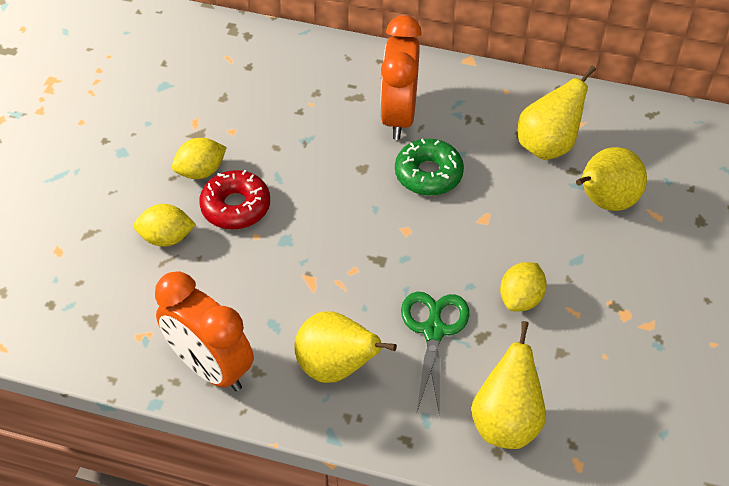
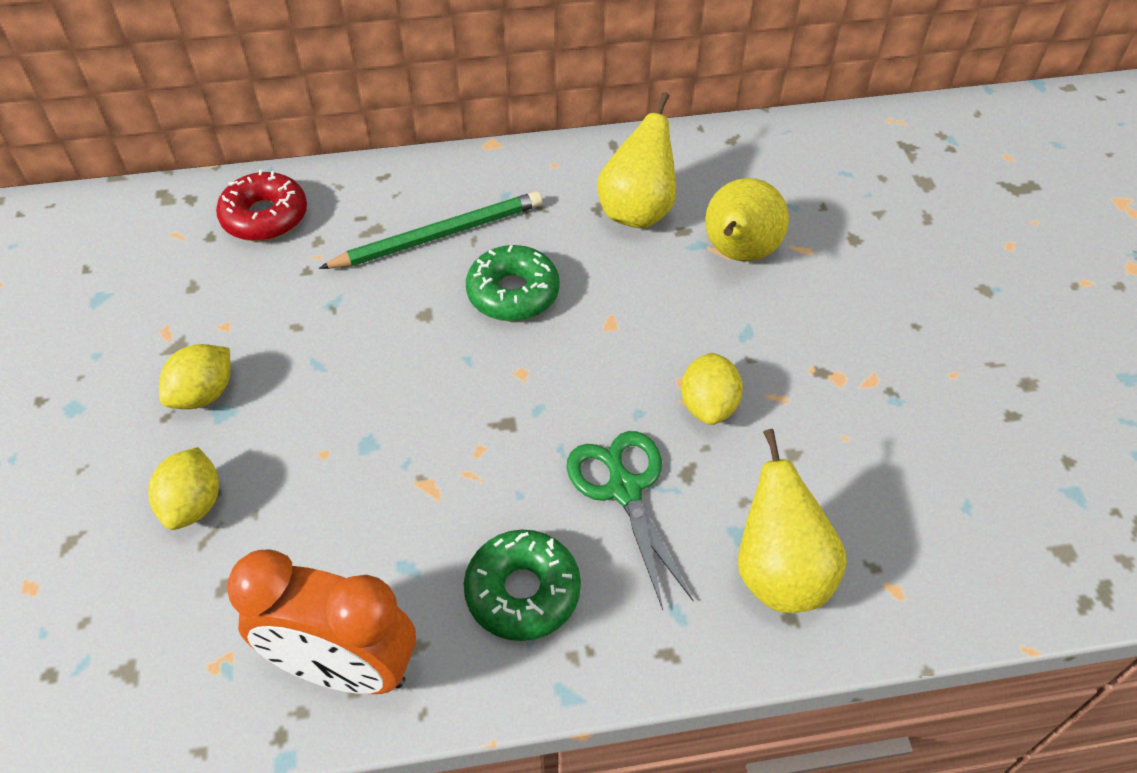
camera: 25 degrees left, 0 degrees up
(167, 238) = (194, 504): yellow lemon -> yellow lemon turned 60 degrees counterclockwise
(236, 207) = (276, 424): red donut -> red donut (265, 217)
(336, 367) = (523, 592): yellow pear -> green donut
(398, 116) = (439, 235): orange clock -> green pencil

